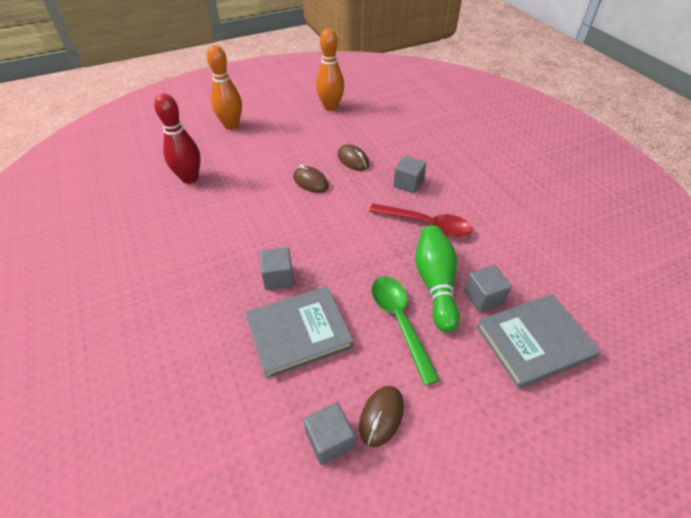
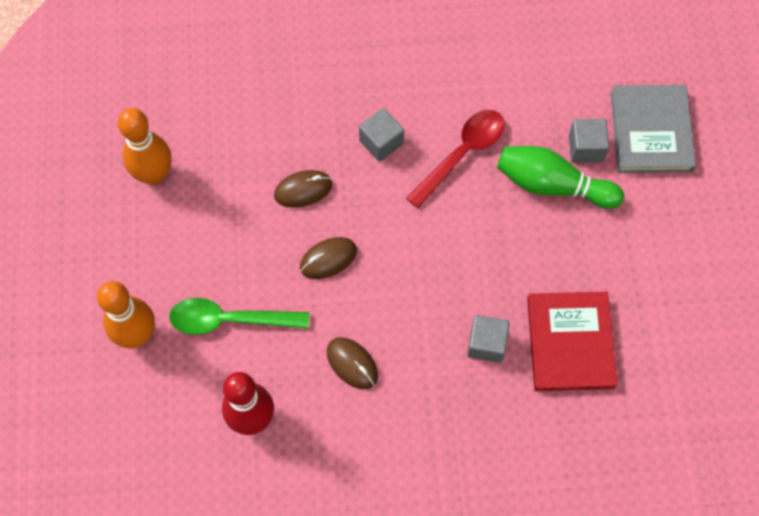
camera: 70 degrees left, 20 degrees up
(299, 332) = (570, 343): grey book -> red book
(329, 440) = (693, 348): grey cube -> none
(381, 416) = (684, 297): brown mouse -> brown mouse (352, 364)
(399, 321) = (589, 240): green spoon -> green spoon (229, 320)

